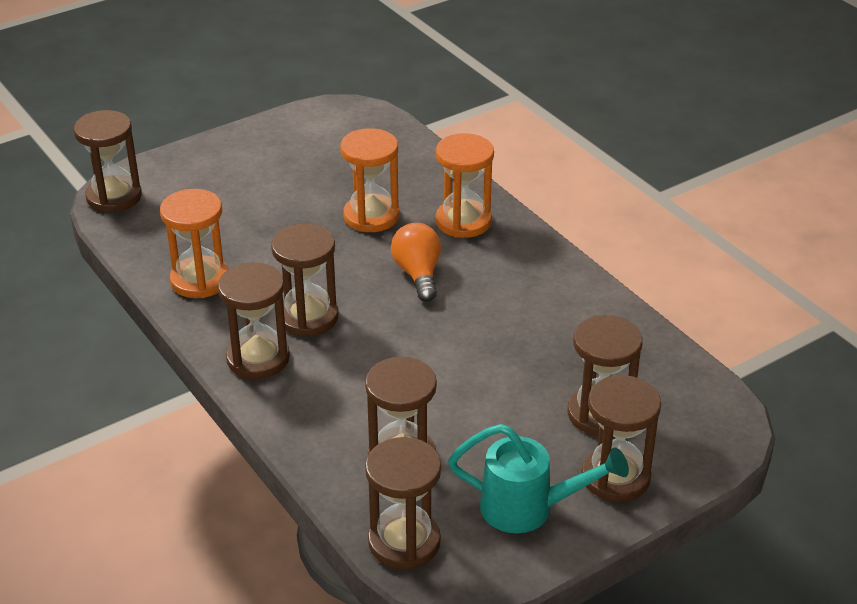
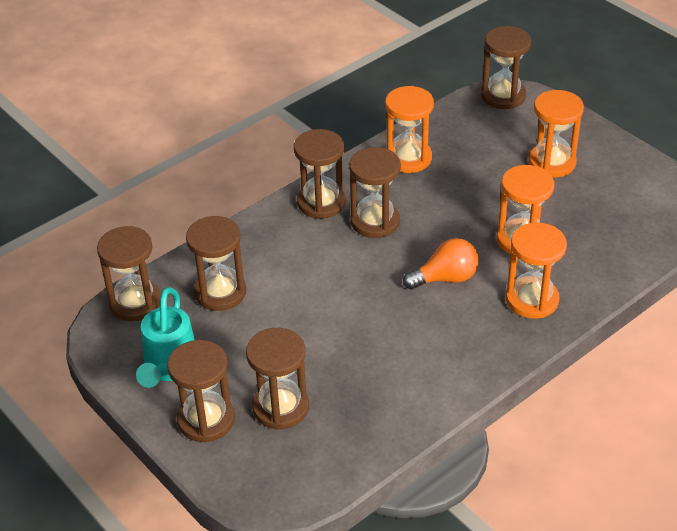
camera: 85 degrees right, 5 degrees up
(251, 180) = (552, 162): none -> orange hourglass

